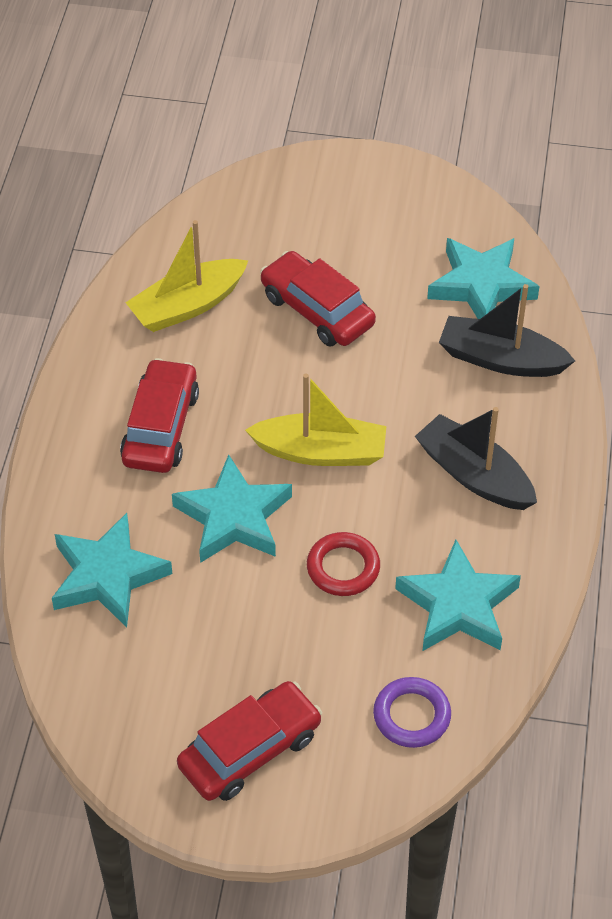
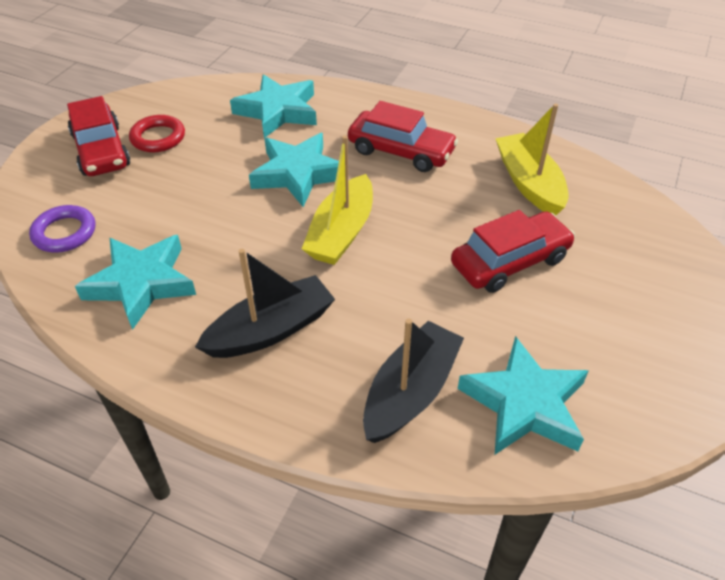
camera: 105 degrees right, 5 degrees down
(343, 568) = (219, 222): red ring -> red ring (158, 138)

